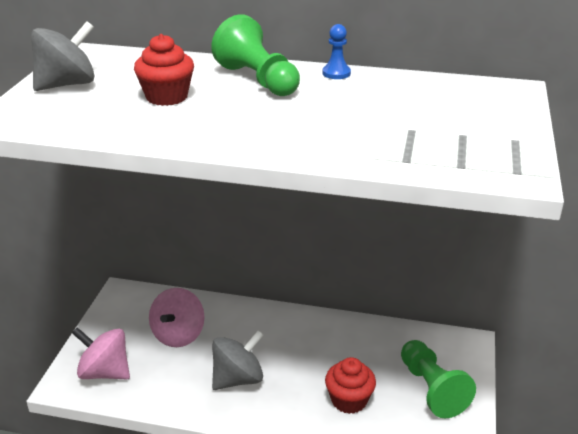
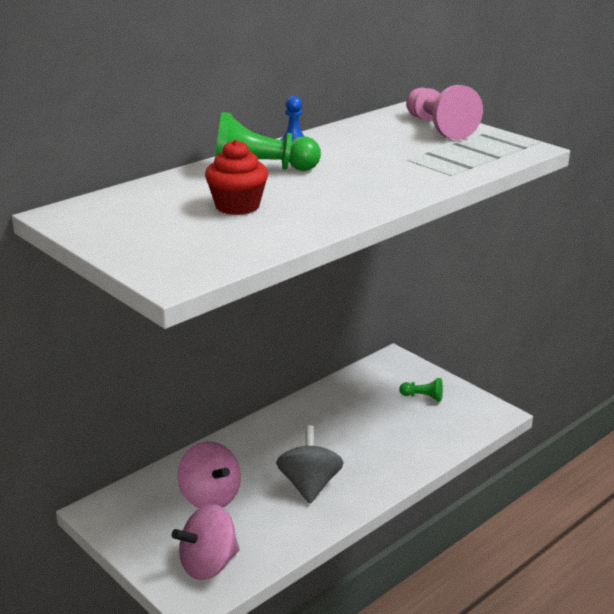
camera: 55 degrees left, 5 degrees down
(67, 84) = (134, 237): grey spinning top -> none
(349, 400) = (395, 439): red cupcake -> none
(431, 389) = (423, 397): green pawn -> green pawn, size x0.51
(492, 115) = (438, 128): none -> pink pawn

